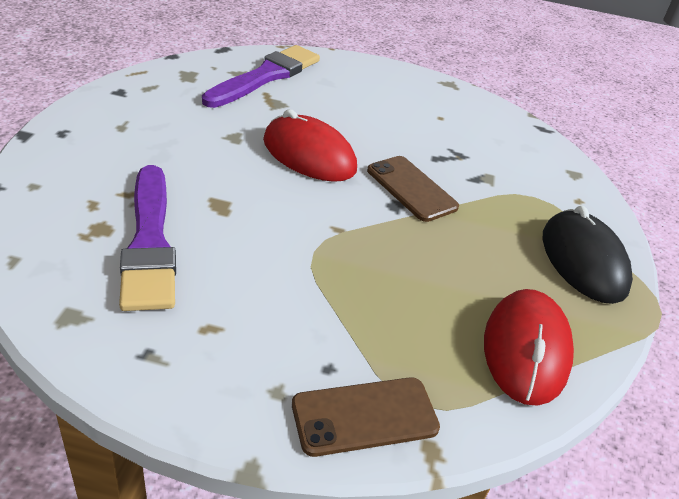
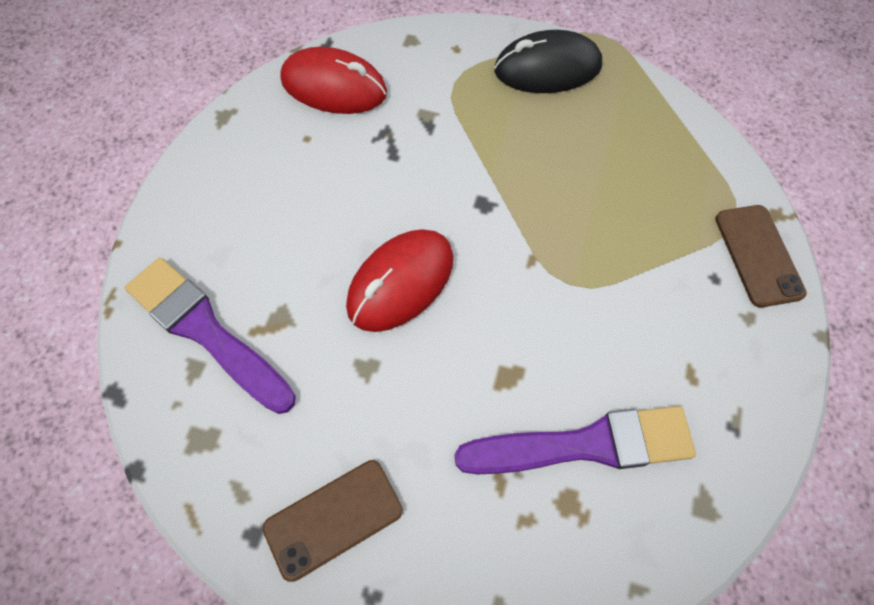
camera: 80 degrees left, 25 degrees up
(411, 188) = (455, 186): brown phone -> brown phone (333, 518)
(526, 350) = (664, 134): red mouse -> red mouse (334, 86)

